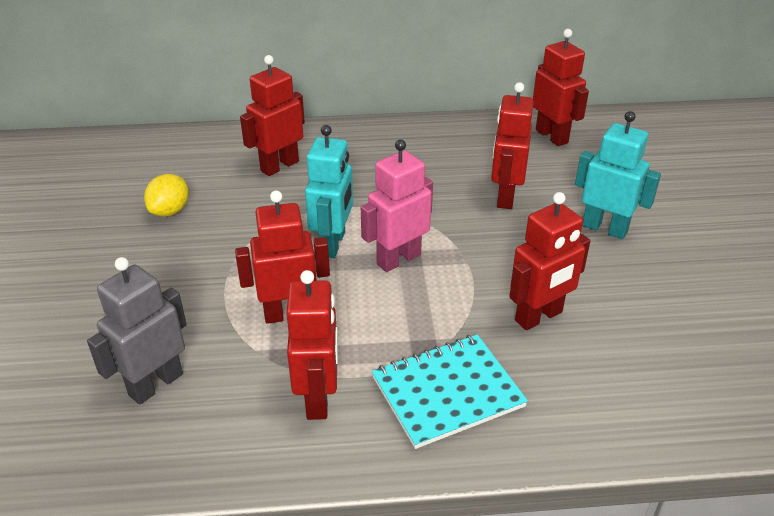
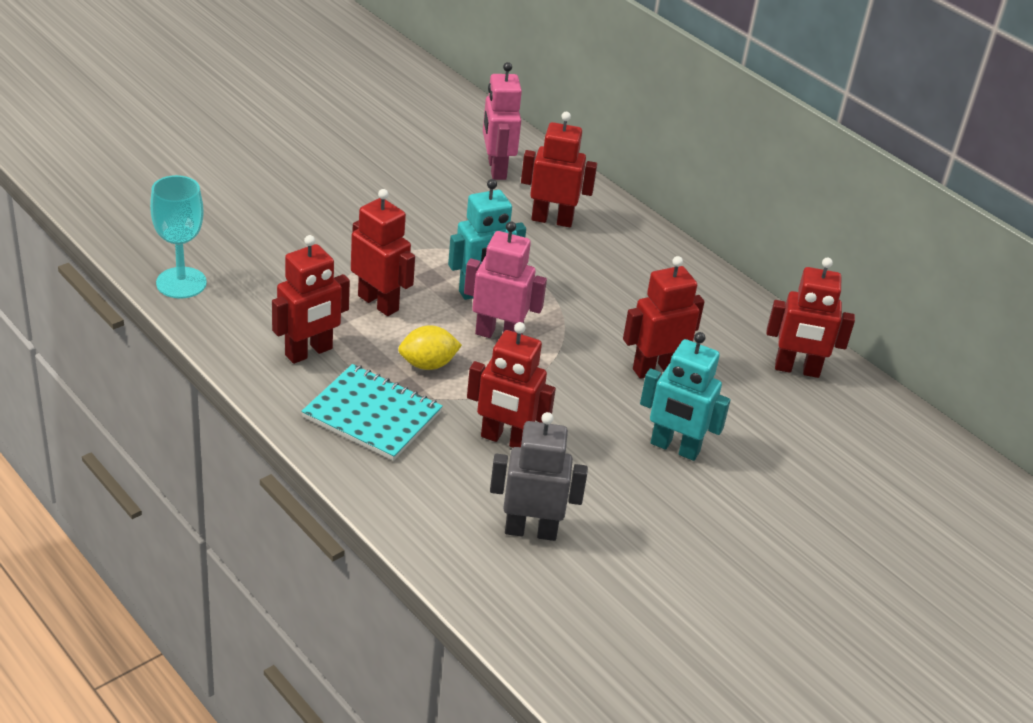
camera: 50 degrees right, 0 degrees up
(109, 457) = (181, 283): none -> turquoise goblet
(155, 384) = (255, 272): grey robot -> grey robot (531, 530)
(170, 211) = (432, 191): yellow lemon -> yellow lemon (428, 364)
(183, 165) = (496, 169): none -> pink robot
(552, 136) = (797, 369): red robot -> red robot turned 75 degrees clockwise
(604, 228) = (674, 448): turquoise robot -> turquoise robot turned 120 degrees clockwise

